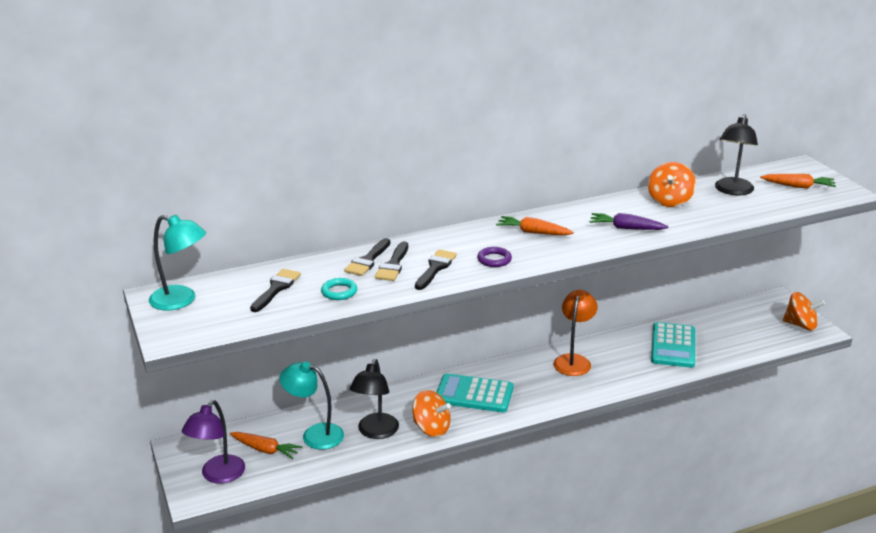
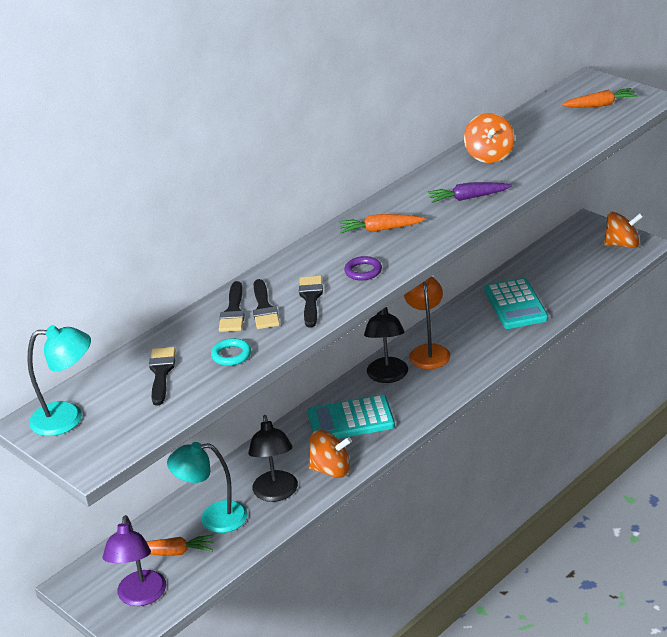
camera: 20 degrees left, 5 degrees up
(732, 191) = (542, 127): black lamp -> black lamp (387, 376)

